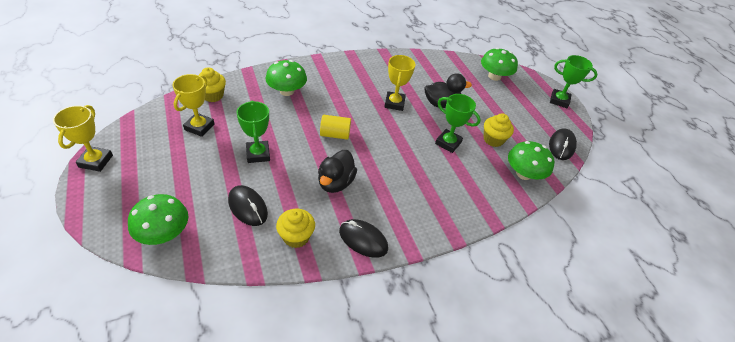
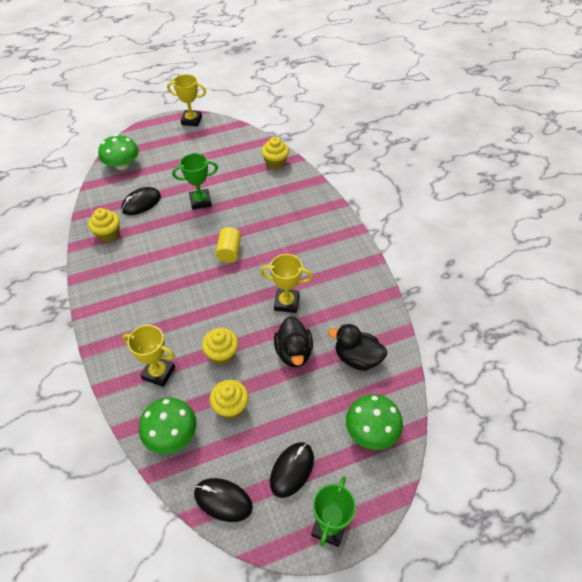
camera: 95 degrees right, 5 degrees up
(199, 127) = (232, 162): yellow trophy -> yellow trophy (158, 373)
(287, 91) = (291, 210): green mushroom -> none
(335, 182) = (165, 256): black duck -> black duck (357, 358)
(363, 240) = (99, 277): black mouse -> black mouse (292, 470)
(448, 143) = (222, 354): green trophy -> yellow cupcake

